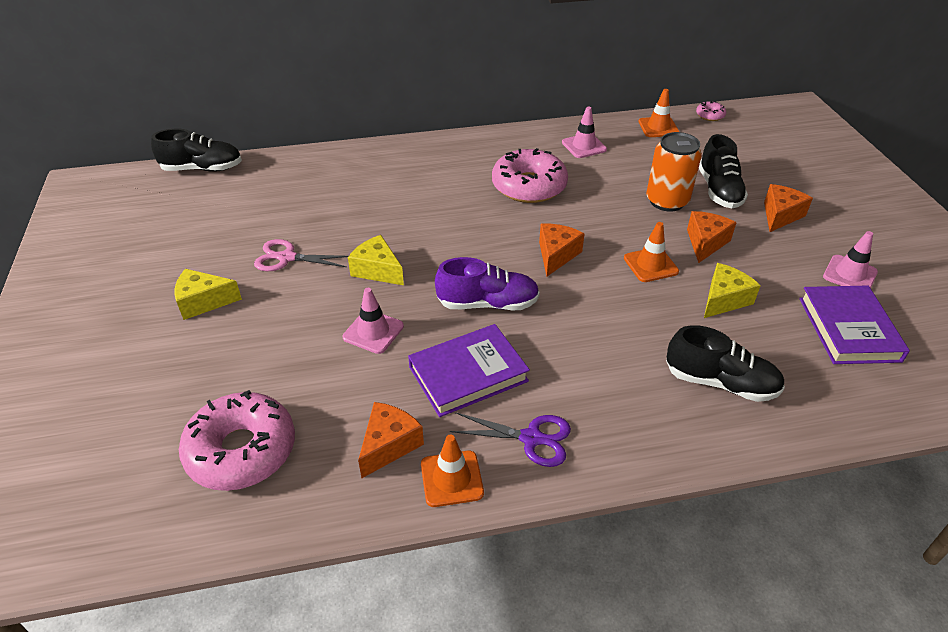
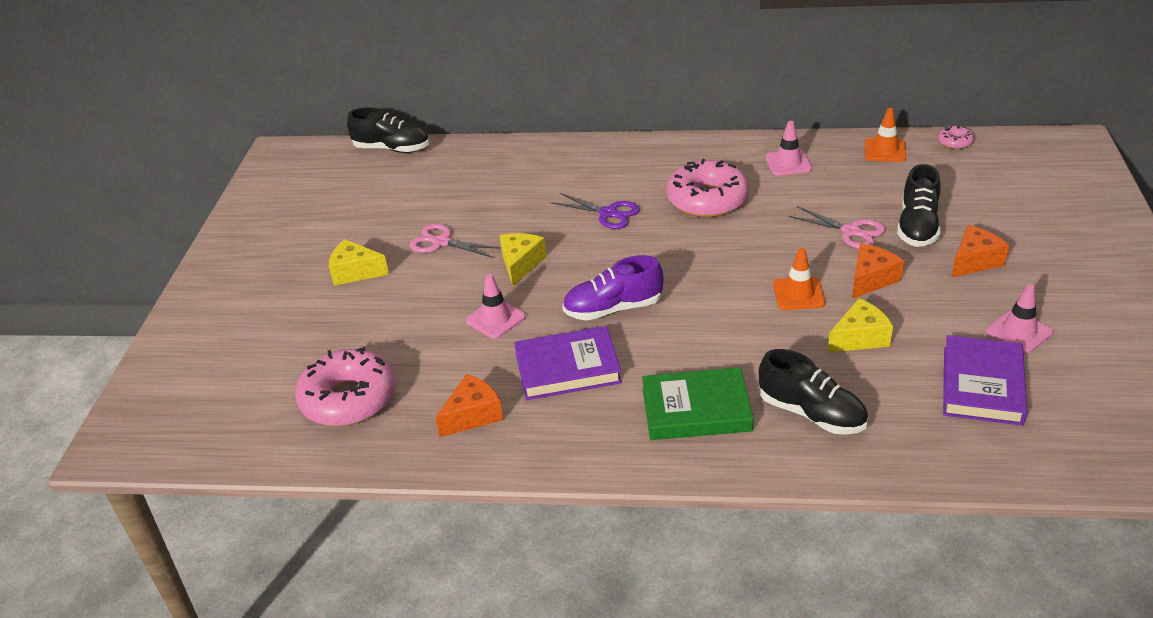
camera: 20 degrees right, 5 degrees down
(377, 270) = (520, 264): yellow cheese -> yellow cheese turned 45 degrees clockwise
(451, 478) = (516, 451): orange traffic cone -> none
(487, 304) = (613, 309): purple shoe -> purple shoe turned 150 degrees clockwise
(531, 438) = (602, 431): purple scissors -> purple scissors (608, 213)
(556, 255) = (703, 272): orange cheese -> none
(613, 397) = (696, 409): none -> green book
(667, 201) = (851, 231): orange can -> pink scissors

